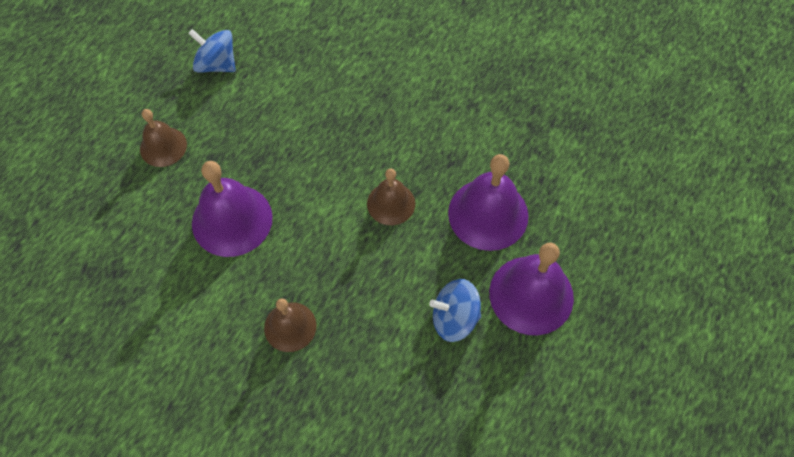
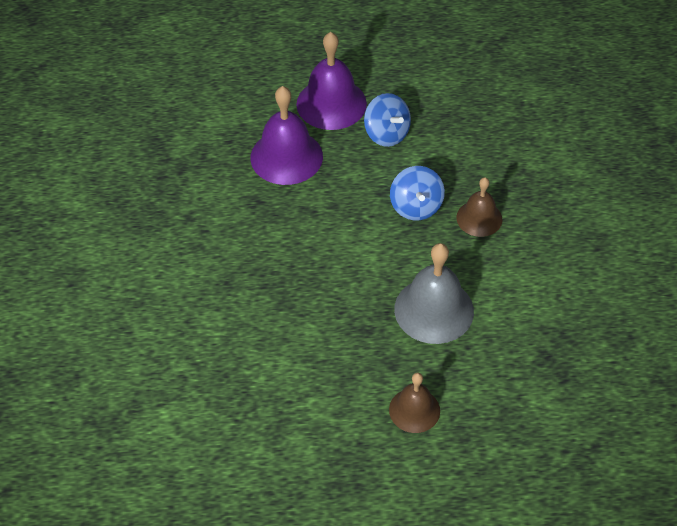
camera: 125 degrees left, 10 degrees down
(217, 64) = (295, 434): blue spinning top -> blue spinning top (416, 206)
(232, 220) = (434, 310): purple bell -> grey bell
(391, 203) = (328, 218): brown bell -> none

